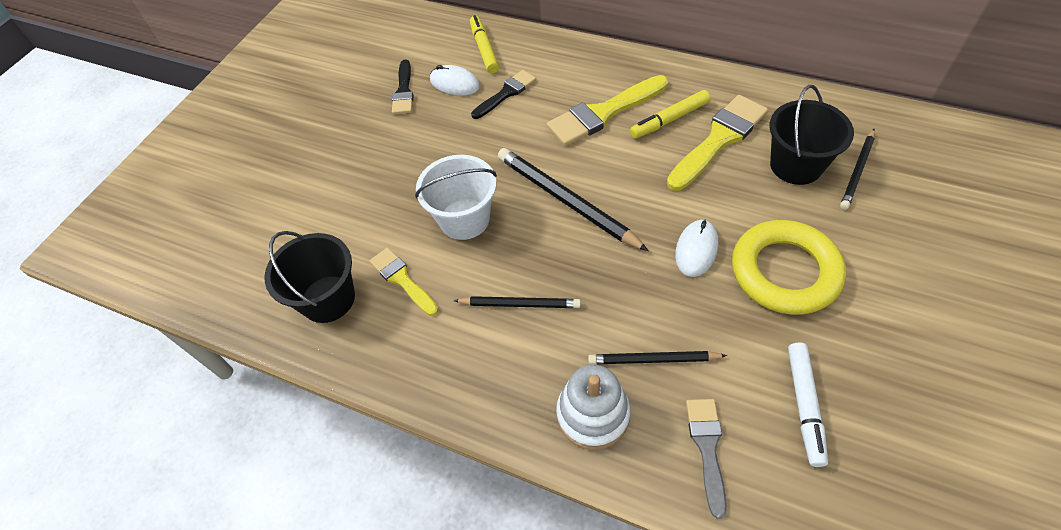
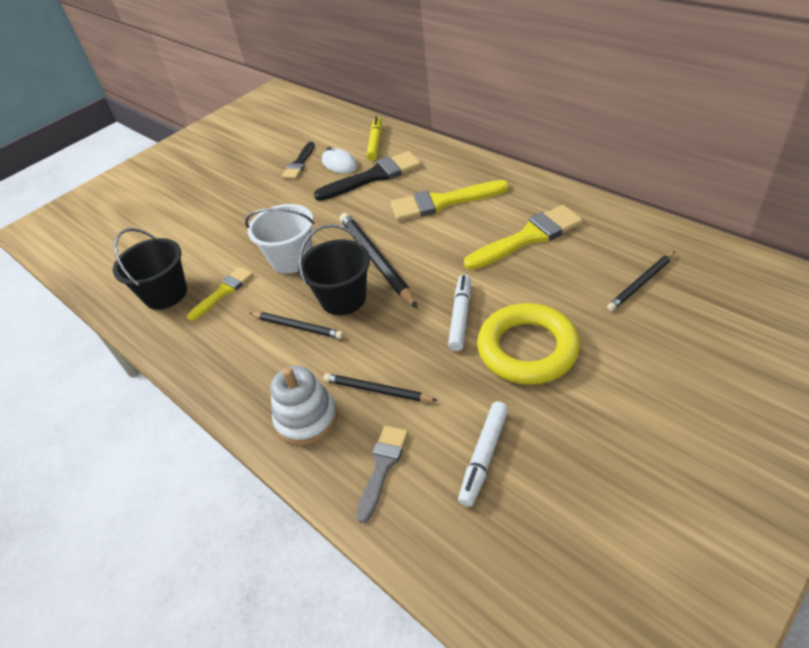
camera: 20 degrees right, 10 degrees down
(402, 280) = (223, 292): yellow brush -> yellow brush turned 60 degrees clockwise
(506, 94) = (373, 177): black brush -> black brush, size x1.66
(669, 120) = (494, 216): yellow marker -> none
(696, 249) = (460, 316): white mouse -> white marker
(796, 165) = (586, 269): black bucket -> black bucket (343, 298)

